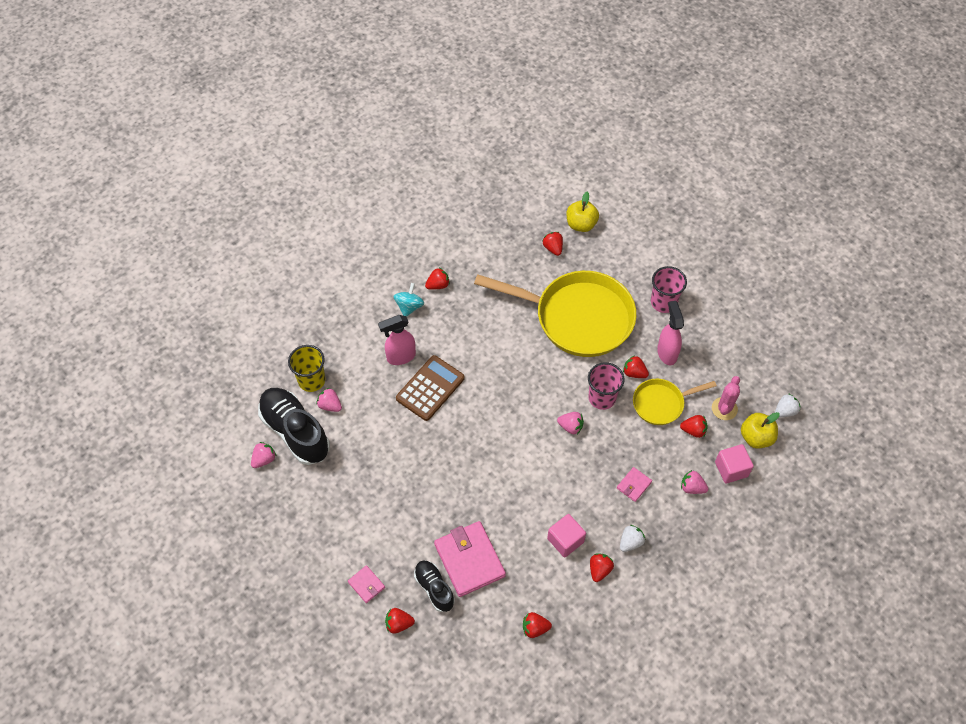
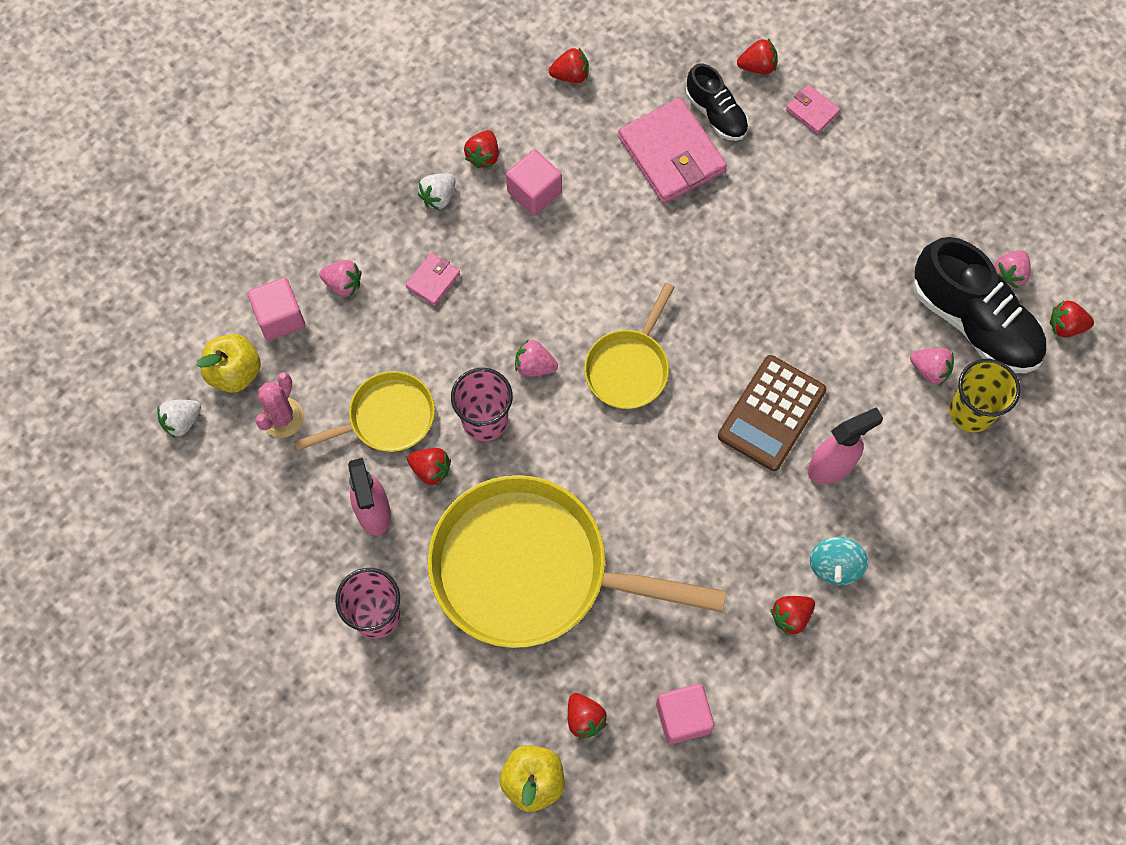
camera: 175 degrees right, 10 degrees up
(502, 245) = (683, 717): none -> pink cube
(512, 421) = (629, 367): none -> yellow pan
(693, 430) = (335, 376): red strawberry -> red strawberry (1065, 326)

